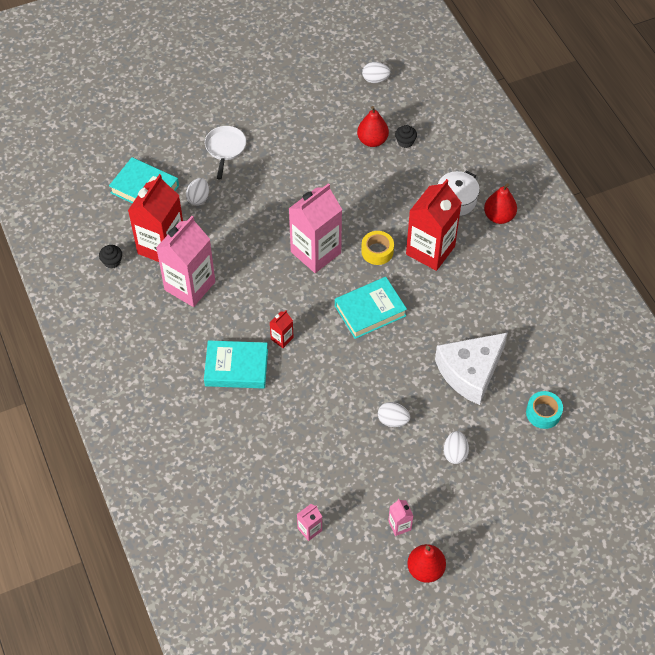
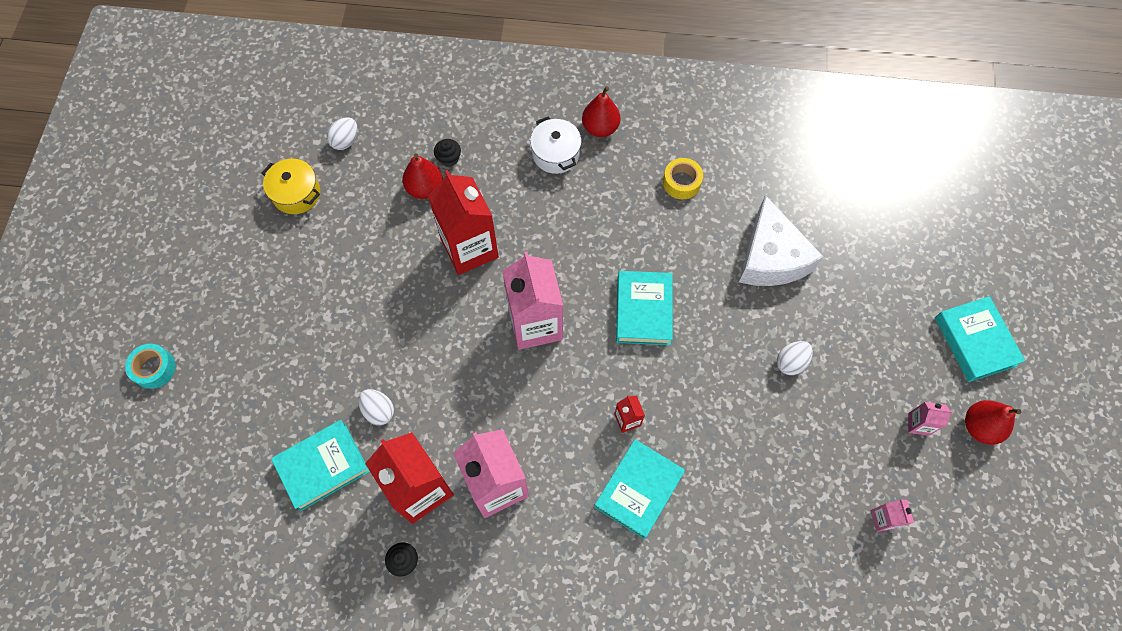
camera: 60 degrees left, 10 degrees up
(225, 148) = (327, 343): white pan -> none
(317, 76) = (296, 194): none -> yellow pot
(377, 251) = (572, 262): yellow tape -> yellow tape (681, 182)
(430, 250) = (602, 212): red carton -> red carton (469, 248)
(455, 453) = (858, 324): white egg -> none
(497, 540) = (975, 341): none -> turquoise book
(543, 413) = (851, 220): turquoise tape -> turquoise tape (154, 368)

